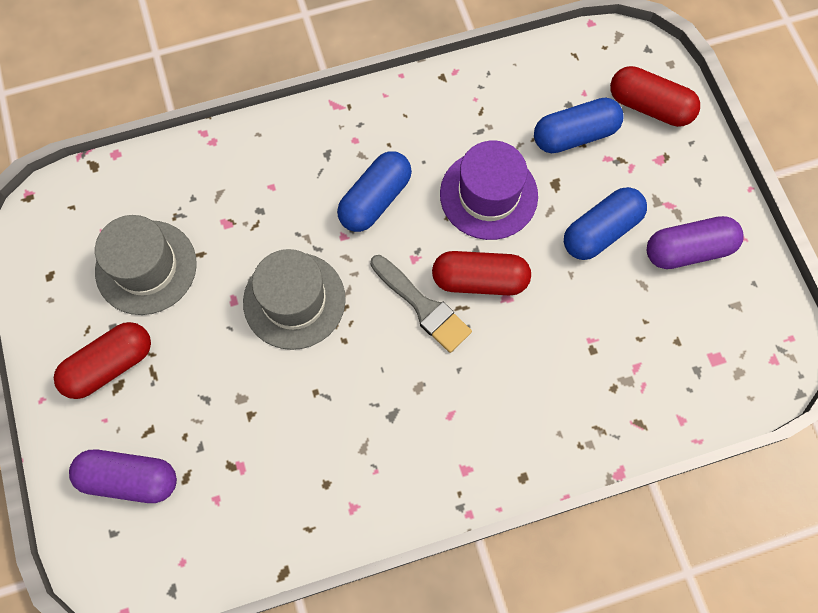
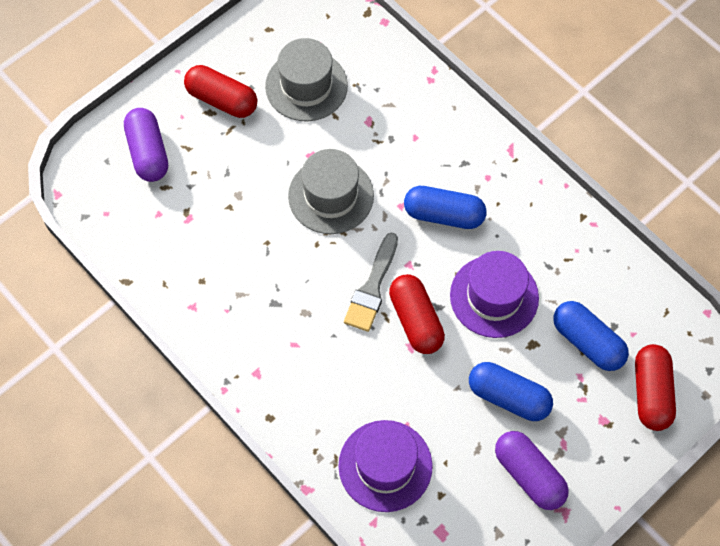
camera: 65 degrees right, 5 degrees down
(625, 381) = (385, 465): none -> purple hat

